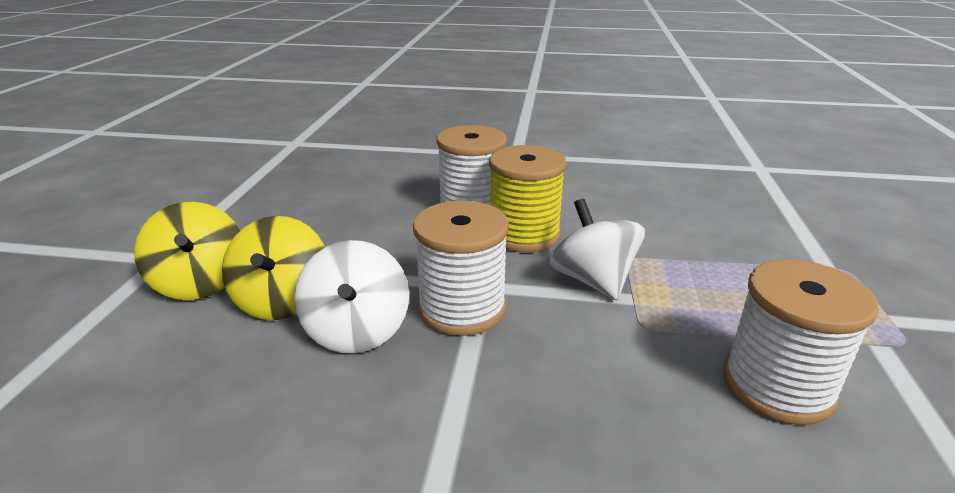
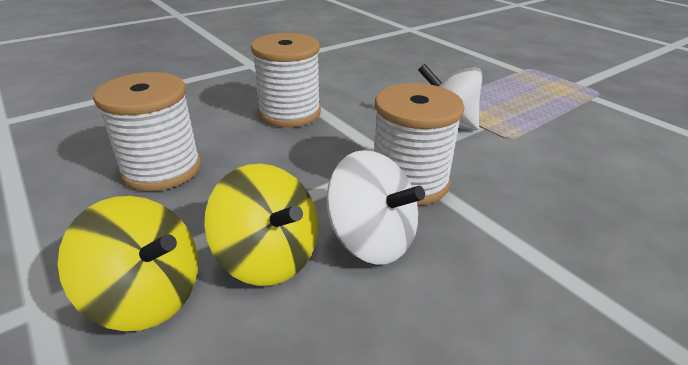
camera: 45 degrees left, 5 degrees up
(524, 234) = (357, 116): yellow spool -> none
(777, 386) = (601, 136): white spool -> white spool (161, 169)

